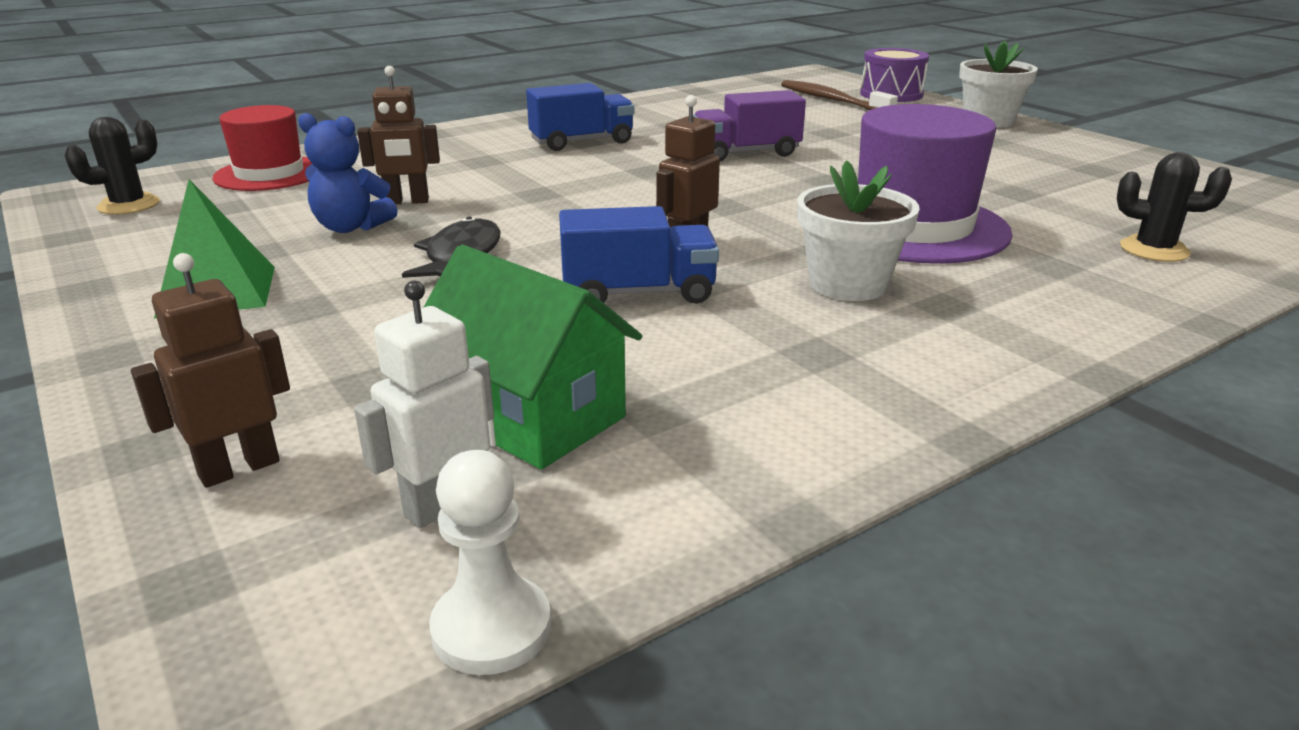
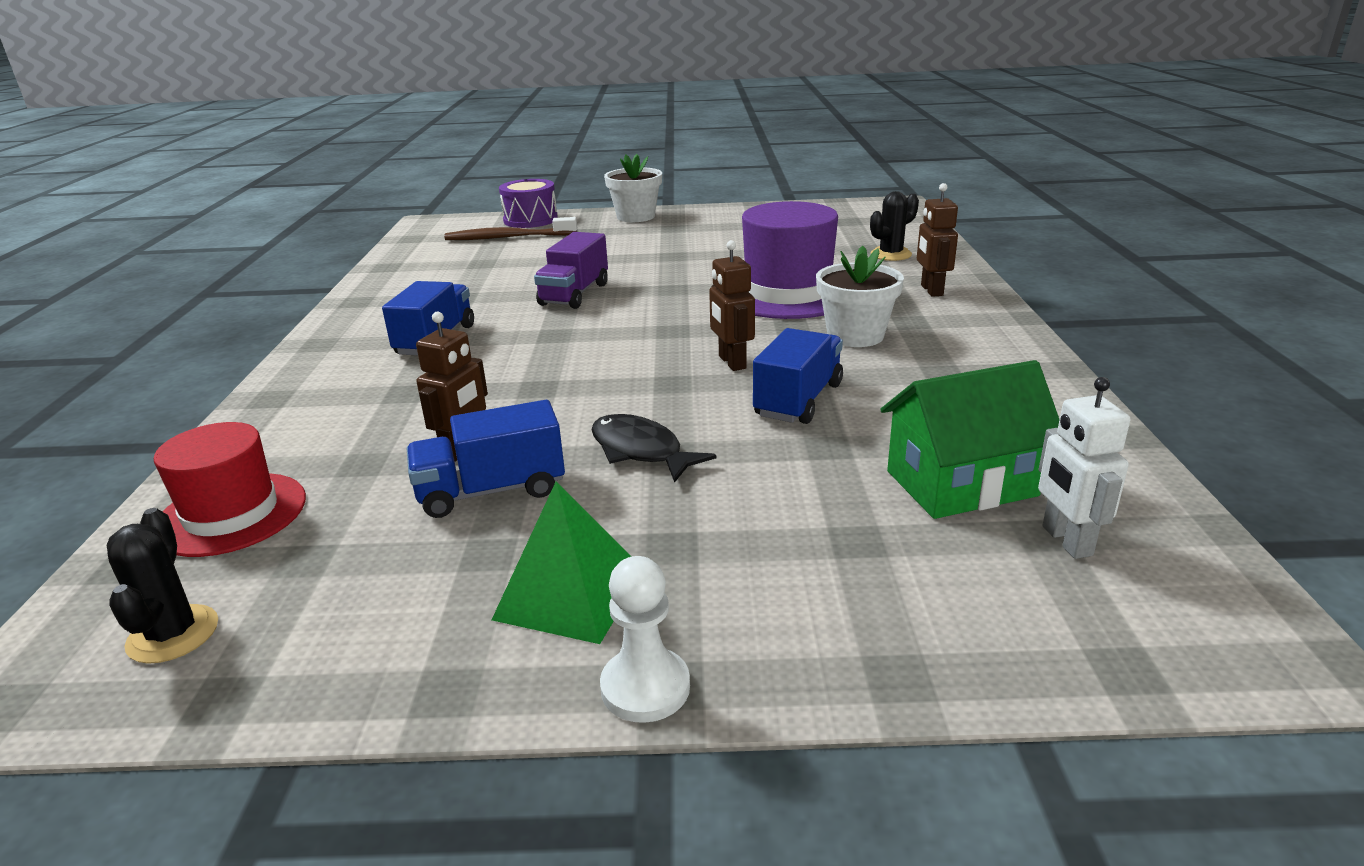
camera: 55 degrees left, 0 degrees up
(239, 468) = (965, 623): brown robot -> brown robot (931, 290)
(351, 227) = (491, 491): blue teddy bear -> blue truck
(491, 628) = (1212, 551): white pawn -> white pawn (645, 687)

